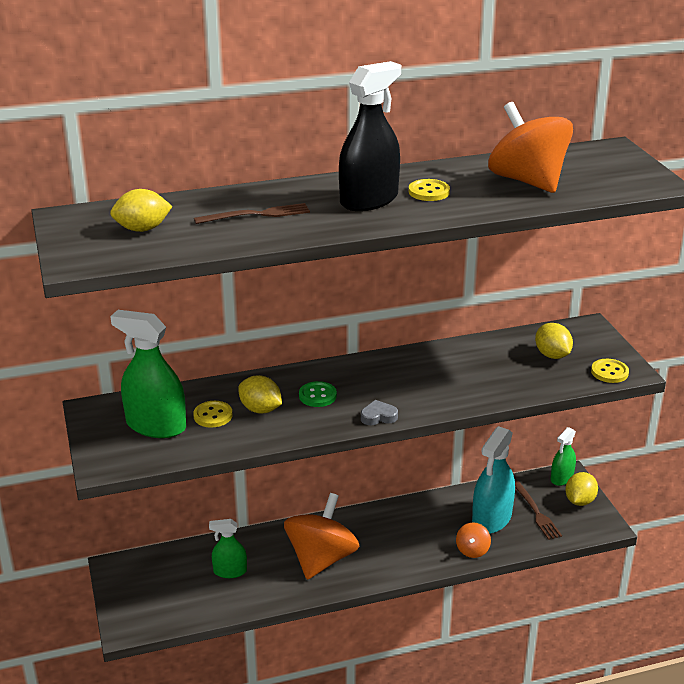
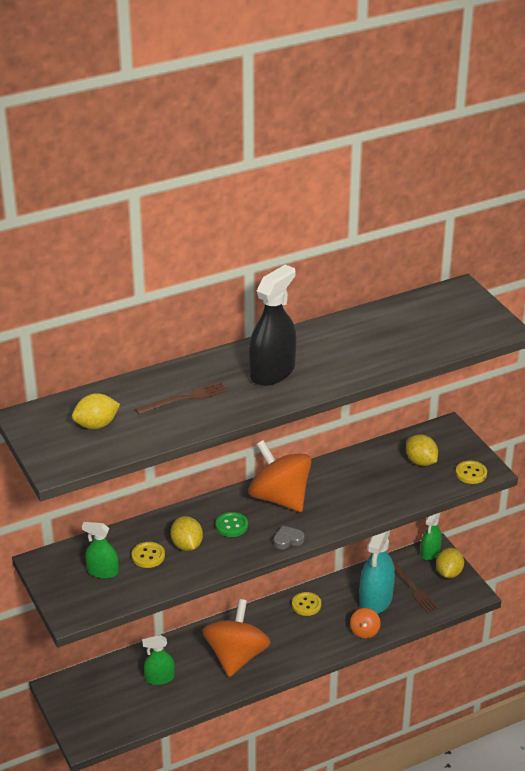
camera: 10 degrees left, 5 degrees up
(156, 425) = (102, 571): green spray bottle -> green spray bottle, size x0.58
(260, 409) = (187, 545): yellow lemon -> yellow lemon turned 45 degrees clockwise
(429, 192) = (319, 357): yellow button -> yellow button (306, 605)
(527, 181) = (397, 336): orange spinning top -> orange spinning top (280, 498)

